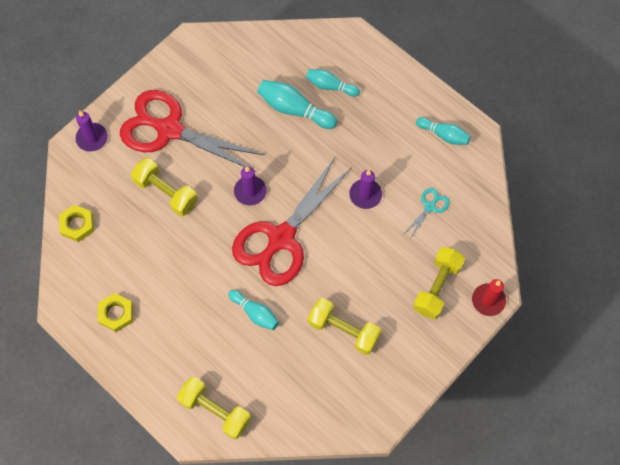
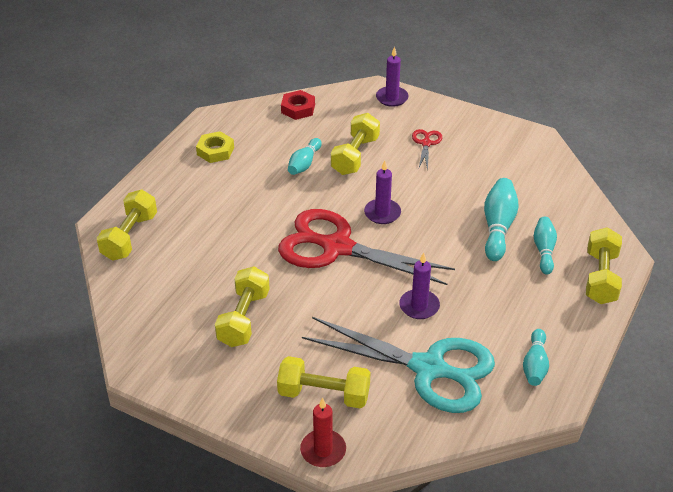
camera: 75 degrees right, 25 degrees down
(77, 225) = (298, 108): yellow nut -> red nut
(169, 129) = (426, 143): red scissors -> red scissors, size x0.41
(255, 313) = (244, 244): turquoise bowling pin -> turquoise bowling pin (304, 164)
(370, 59) = (600, 277): none -> yellow dumbbell
(430, 207) = (429, 369): turquoise scissors -> turquoise scissors, size x2.46

